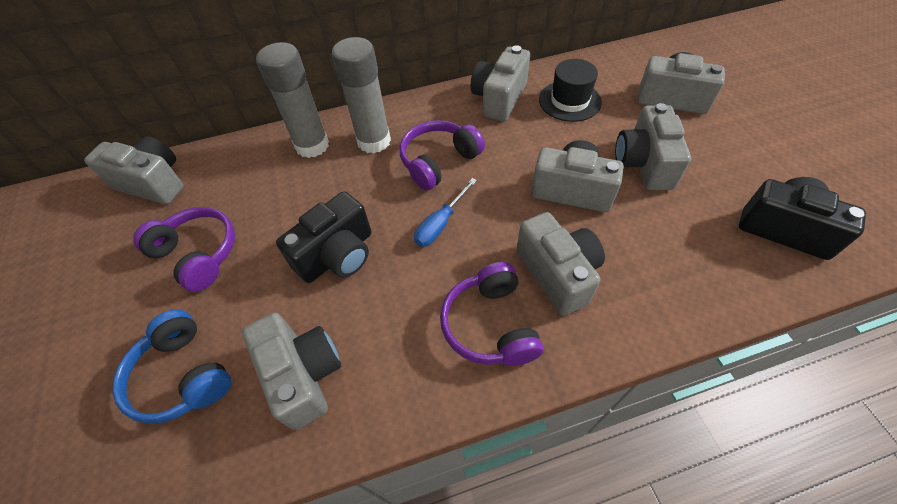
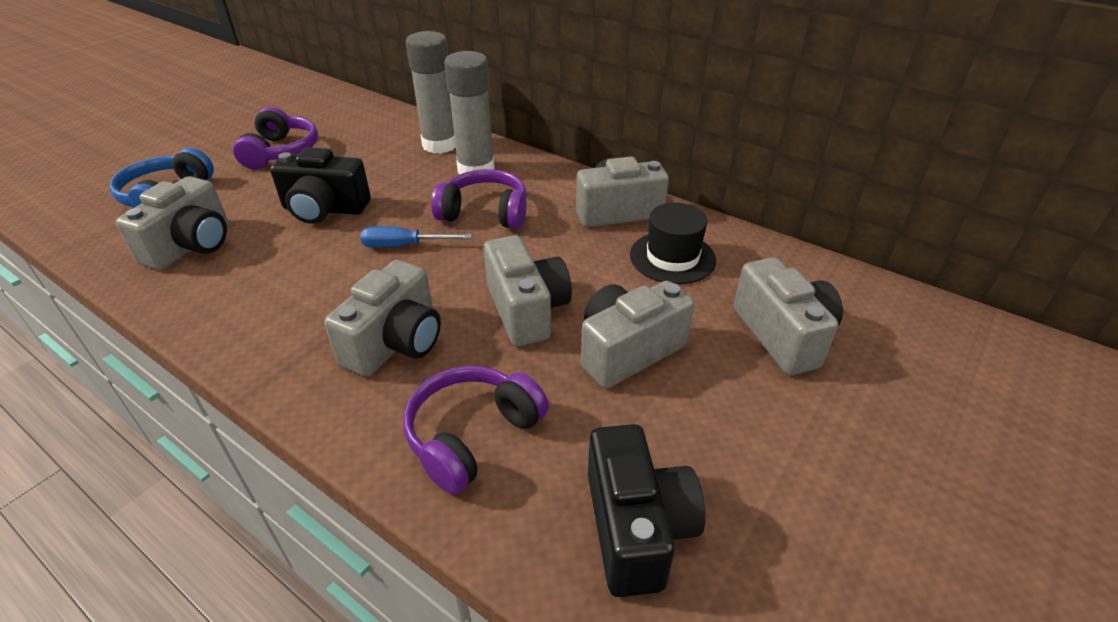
camera: 50 degrees right, 15 degrees down
(153, 183) = (336, 104): grey camera -> none
(490, 325) = (300, 322): purple headphones -> purple headphones (472, 435)

